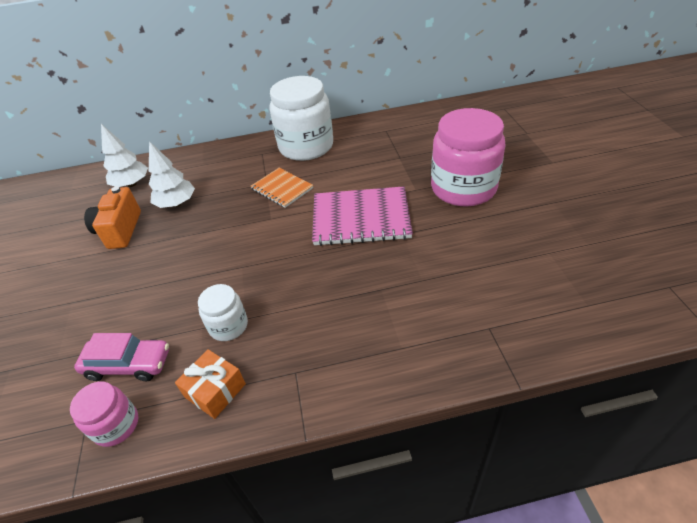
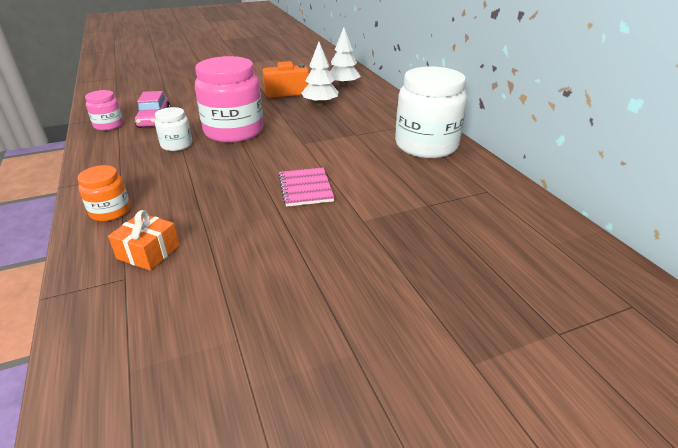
camera: 75 degrees right, 10 degrees down
(215, 390) = (119, 149): orange gift -> orange gift (148, 252)
(282, 189) = (348, 142): orange notebook -> none
(361, 218) = (305, 188): pink notebook -> pink notebook, size x0.59
(376, 364) = (110, 211): none -> orange jar
(463, 188) = (372, 258): pink jar -> pink jar (234, 131)

